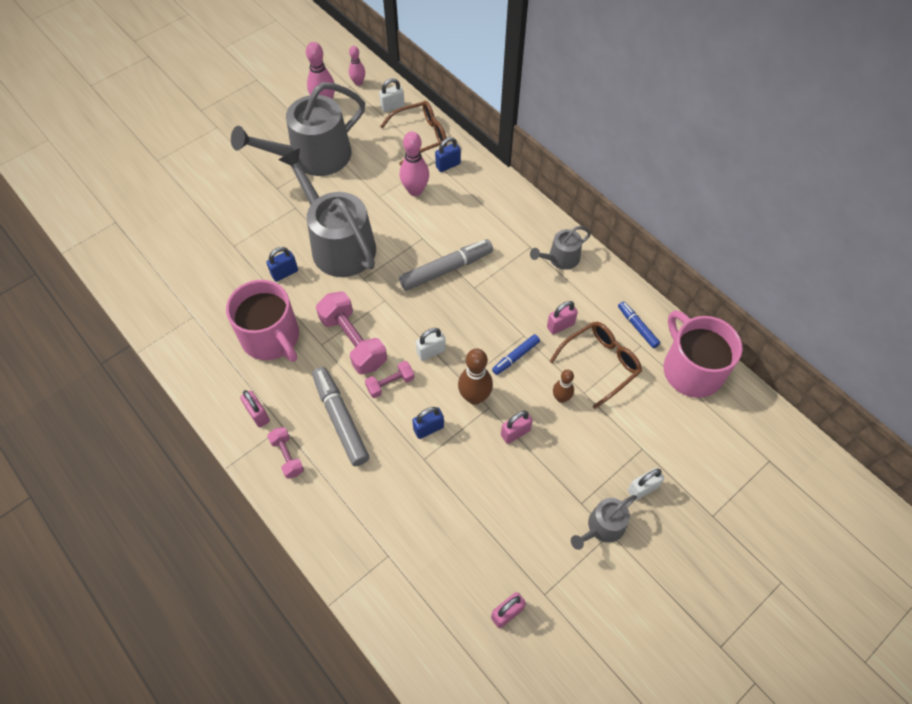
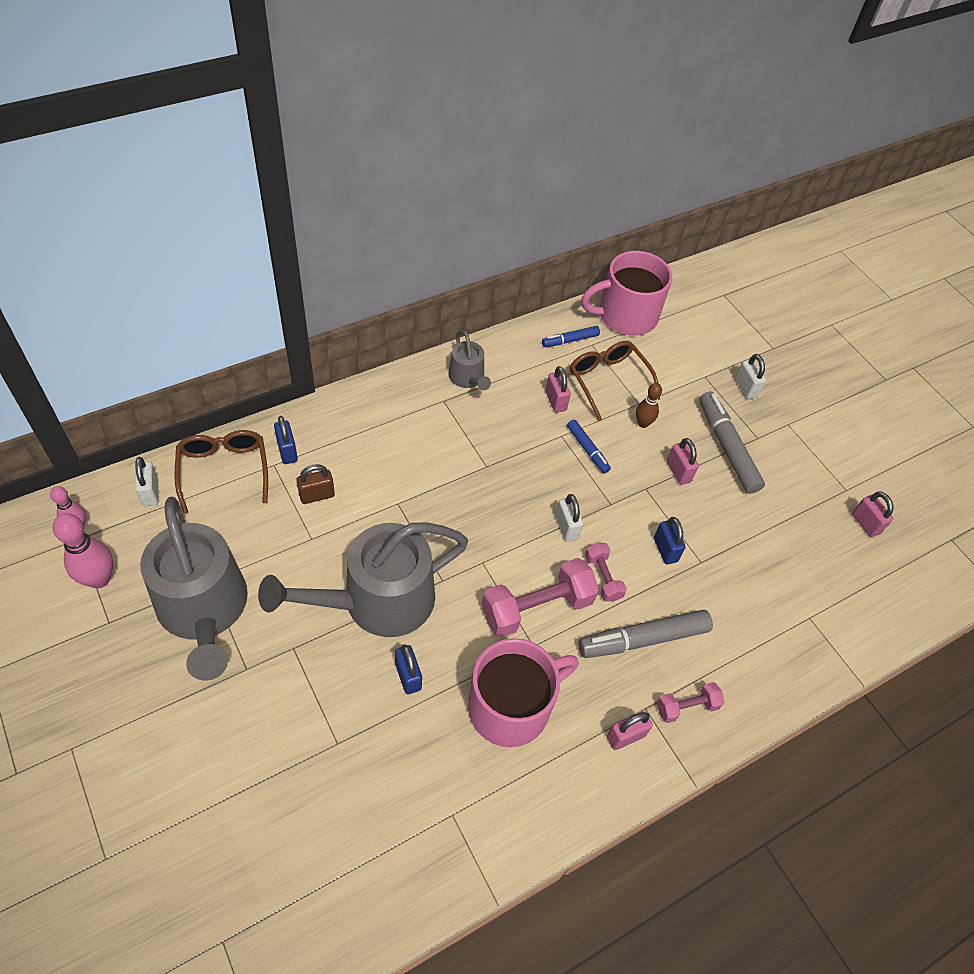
camera: 85 degrees left, 5 degrees down
(415, 190) = (317, 495): pink bowling pin -> brown padlock
(446, 269) = (453, 488): grey marker -> grey marker (727, 447)
(474, 397) = (631, 498): brown bowling pin -> none
(602, 527) = (782, 428): grey watering can -> none

